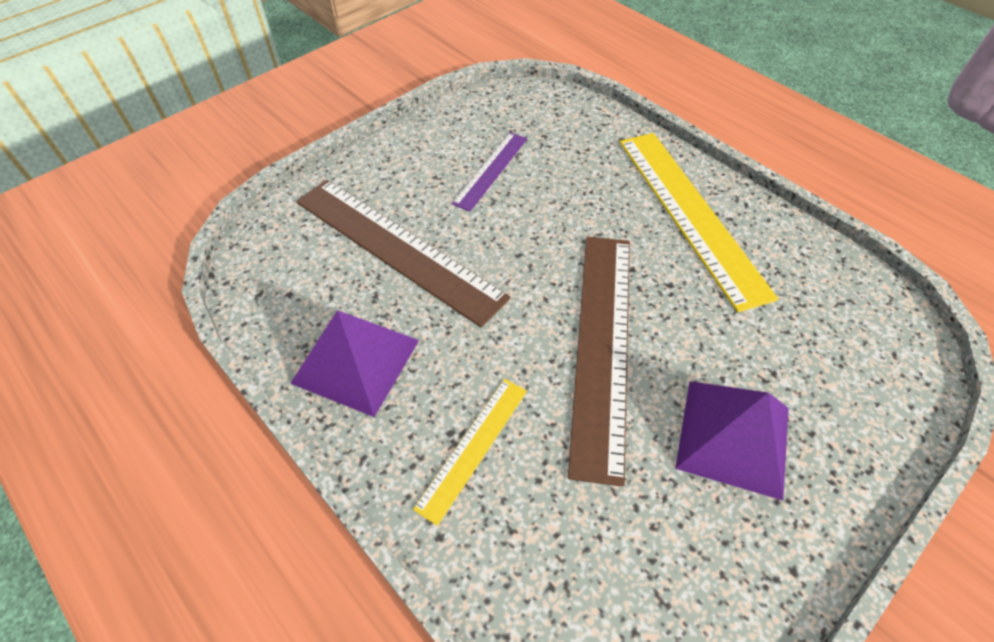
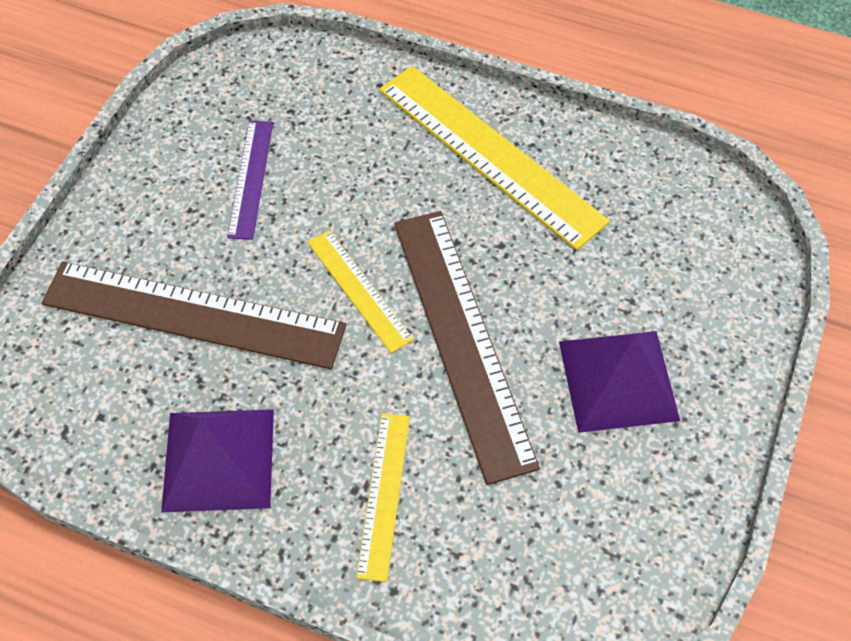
camera: 25 degrees left, 5 degrees up
(533, 276) = (358, 290): none -> yellow ruler

